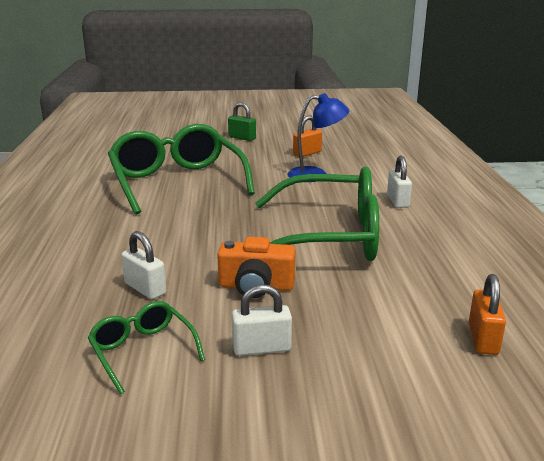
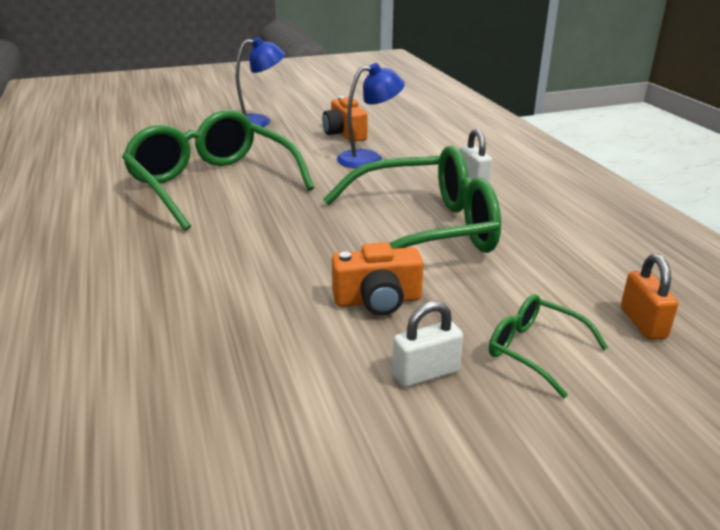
camera: 15 degrees left, 5 degrees up
(143, 351) = (292, 402): green glasses -> green glasses (535, 351)
(145, 289) = (250, 322): white padlock -> none
(242, 138) = (259, 121): green padlock -> blue lamp
(307, 153) = (344, 134): orange padlock -> orange camera

